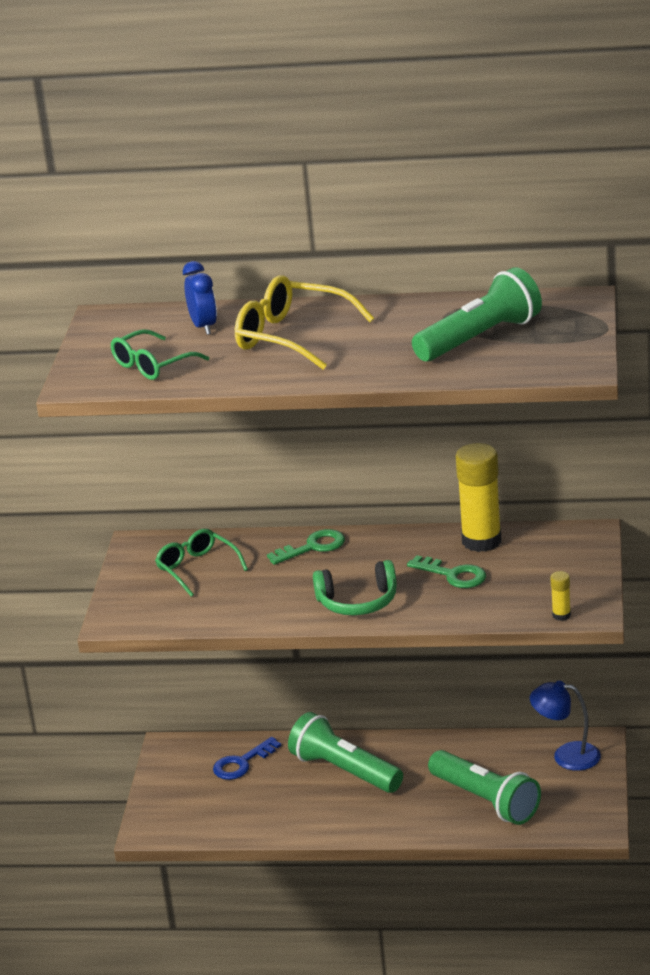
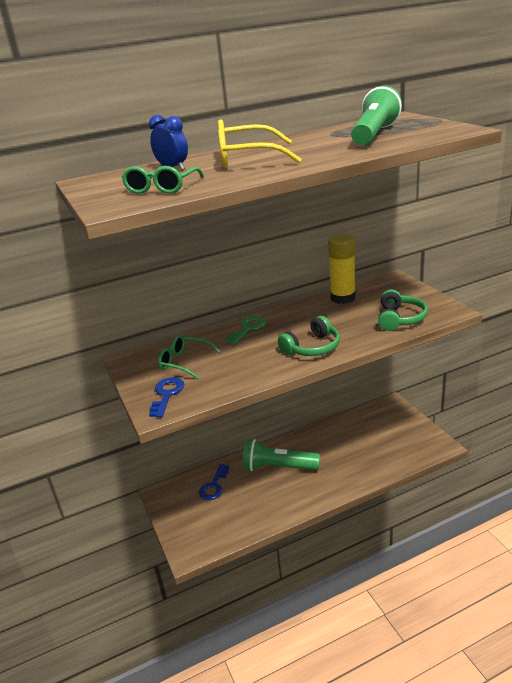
camera: 30 degrees left, 0 degrees up
(142, 604) = (166, 395): none -> blue key
(453, 575) = (350, 317): green key -> none
(485, 801) = (370, 454): green flashlight -> none
(511, 600) = (400, 319): none -> green headphones
(561, 615) = (439, 317): yellow glue stick -> none
(566, 755) = (385, 415): blue lamp -> none

